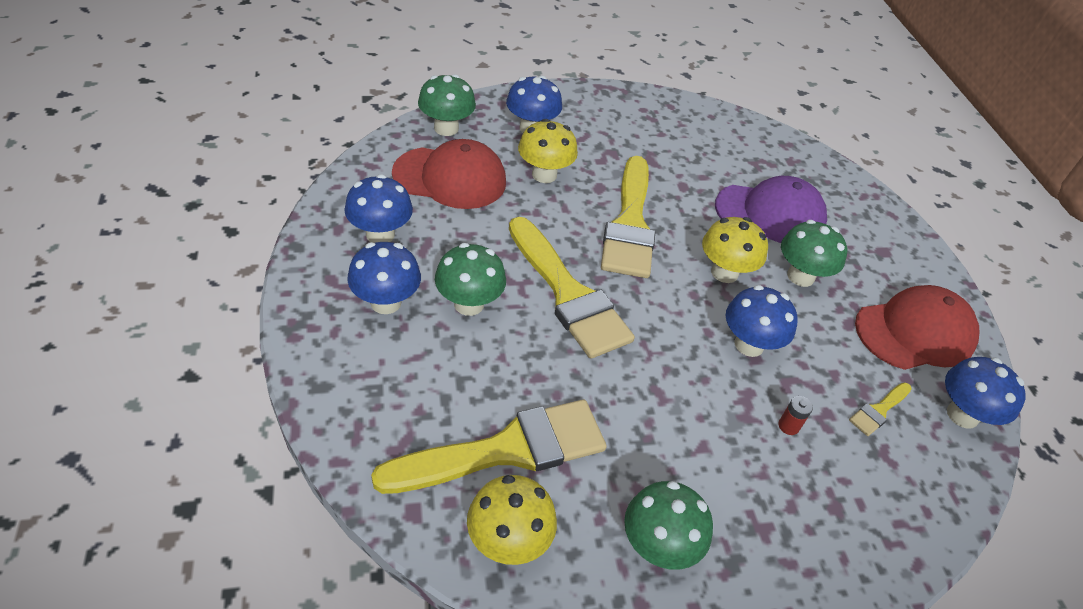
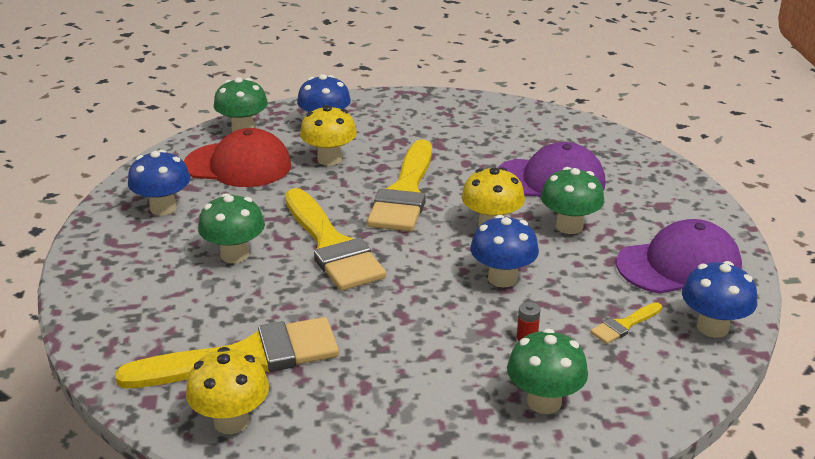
camera: 10 degrees right, 15 degrees down
(386, 302) = (157, 255): blue mushroom -> none
(658, 547) = (373, 425): green mushroom -> green mushroom (544, 402)
(915, 332) = (679, 266): red cap -> purple cap

